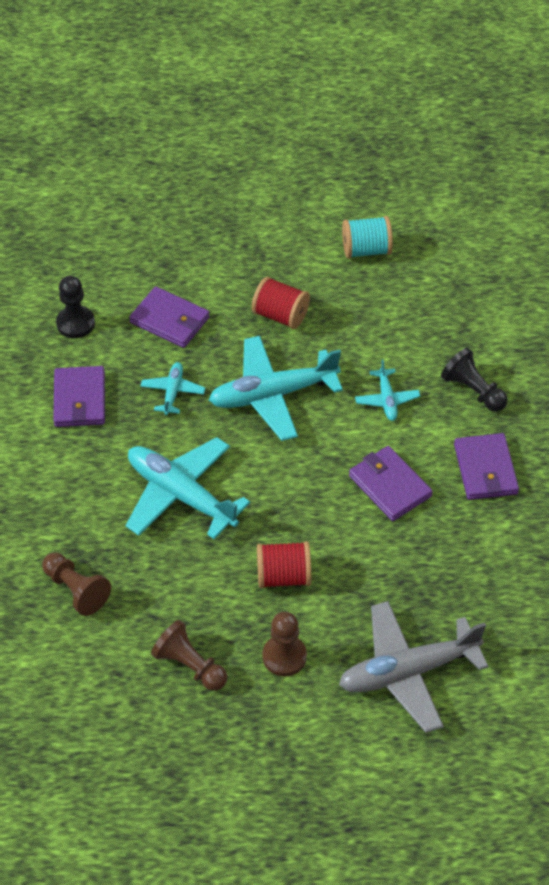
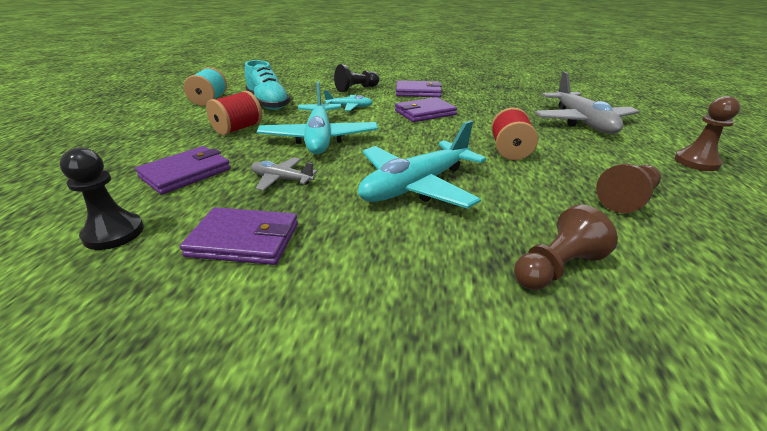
camera: 80 degrees left, 20 degrees down
(173, 392) = (282, 179): turquoise plane -> grey plane
(284, 656) = (591, 157): brown pawn -> brown pawn (696, 162)
(372, 312) = (268, 104): none -> turquoise shoe

